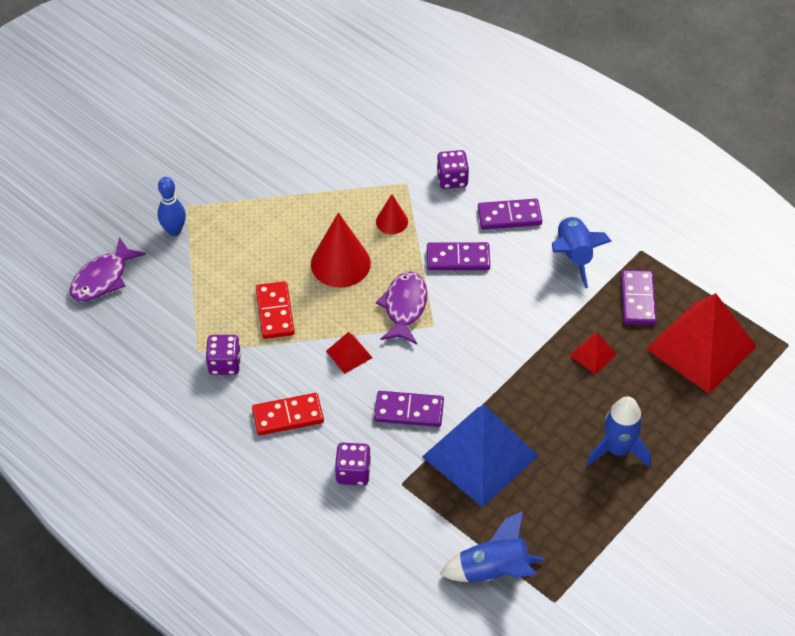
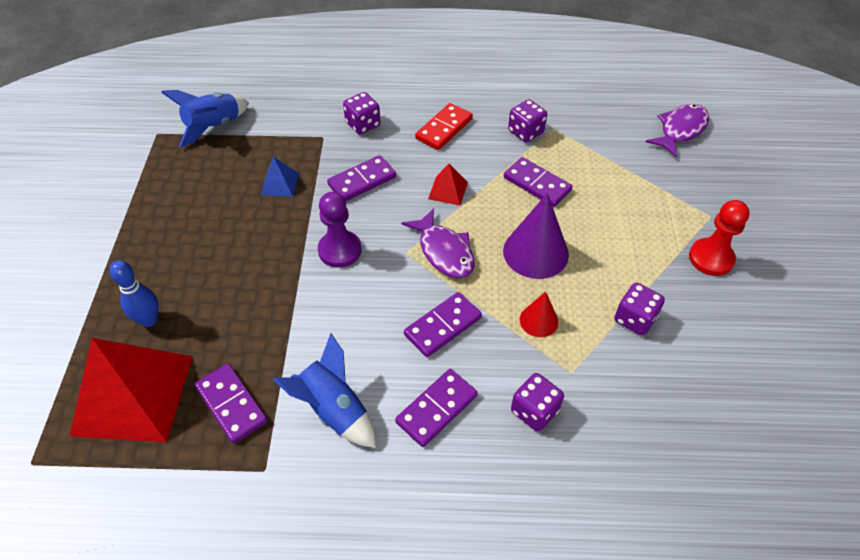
camera: 140 degrees right, 0 degrees up
(103, 278) = (680, 130): purple fish -> purple fish turned 45 degrees clockwise
(174, 230) = (689, 191): blue bowling pin -> blue bowling pin (149, 320)
(230, 182) = (711, 258): none -> red pawn
(275, 312) = (537, 184): red domino -> purple domino
(330, 183) = (634, 319): none -> purple dice
(340, 263) = (535, 252): red cone -> purple cone
(480, 360) = (340, 250): none -> purple pawn
(480, 456) = (280, 184): blue pyramid -> blue pyramid, size x0.43
(593, 354) = (242, 317): red pyramid -> none
(617, 450) = (167, 251): blue rocket -> none

